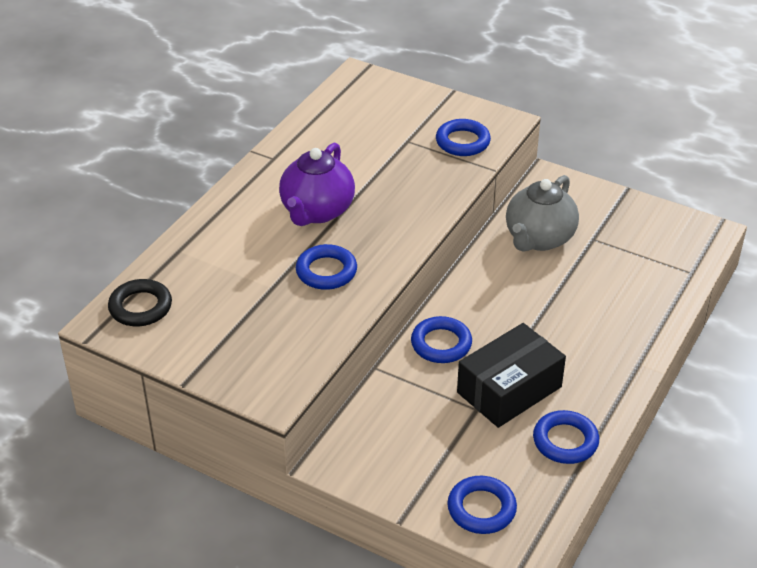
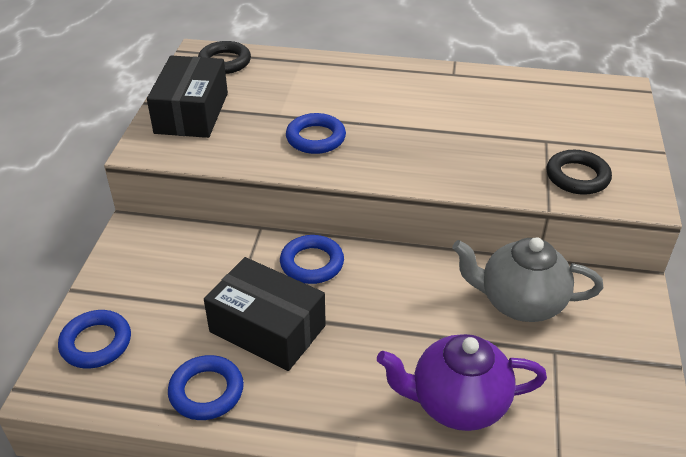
camera: 70 degrees right, 0 degrees up
(228, 350) = (191, 113): none -> black box
(317, 211) = (396, 113): purple teapot -> purple teapot (457, 403)
(462, 142) = (577, 177): blue ring -> black ring

